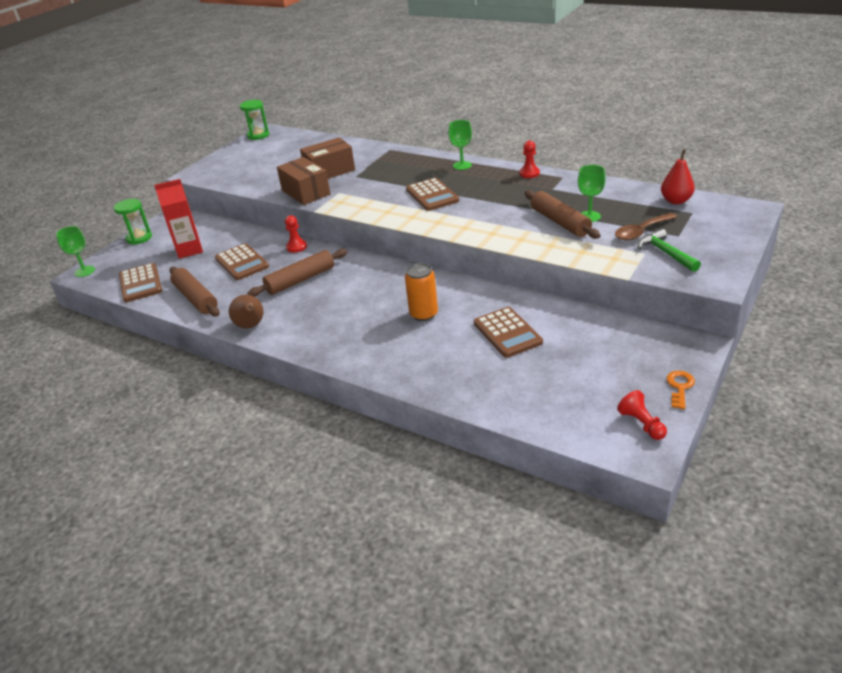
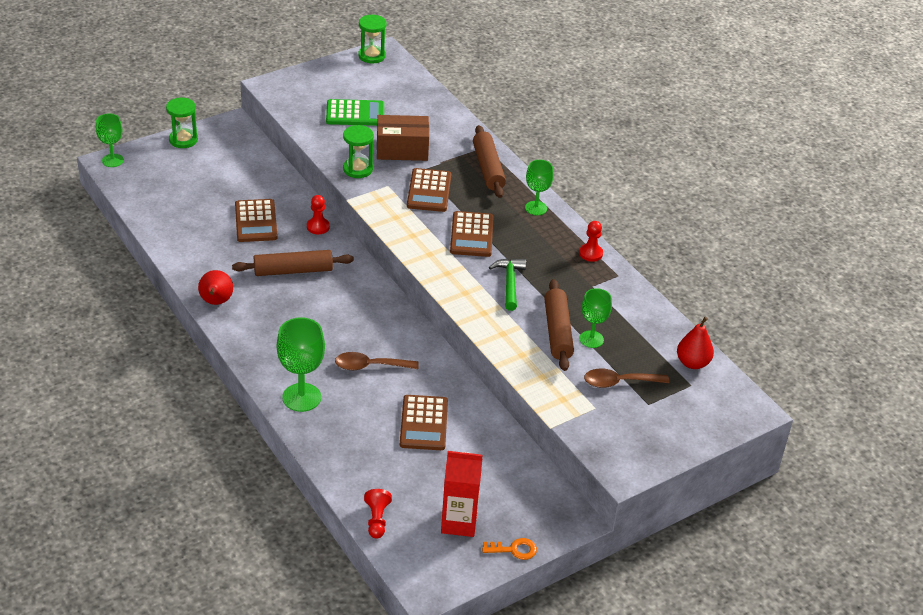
camera: 20 degrees right, 5 degrees up
(140, 283) = (152, 201): brown calculator -> brown calculator (429, 191)
(189, 250) = (219, 180): red carton -> red carton (459, 522)
(196, 298) = (189, 245): brown rolling pin -> brown rolling pin (488, 168)
(251, 326) = (216, 302): brown pear -> red pear
(274, 166) = (355, 114): none -> green calculator
(306, 192) = (358, 169): brown box -> green hourglass
(387, 360) = (301, 397): none -> green goblet
(423, 314) = (370, 366): orange can -> brown spoon
(641, 424) = (450, 563): red pawn -> red pawn (377, 520)
(665, 253) = (614, 417): green hammer -> green hammer (509, 283)
(680, 387) = (514, 549): orange key -> orange key turned 45 degrees clockwise

